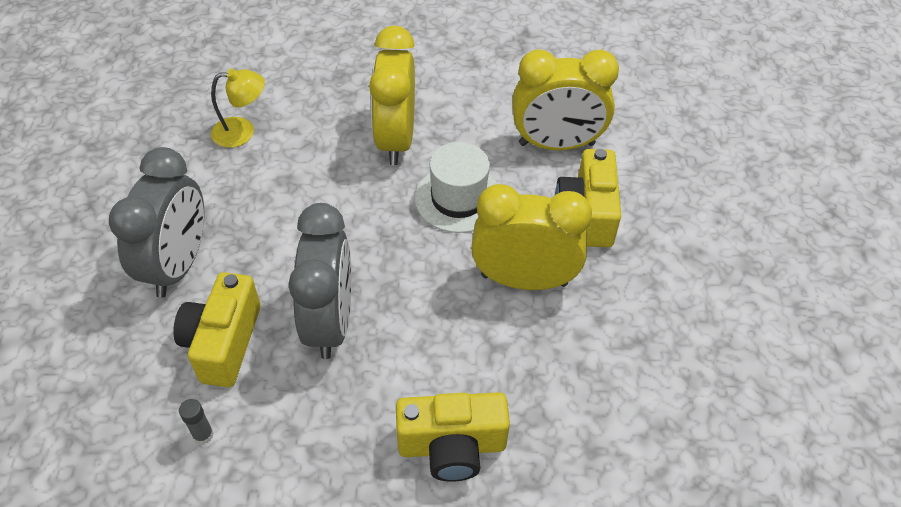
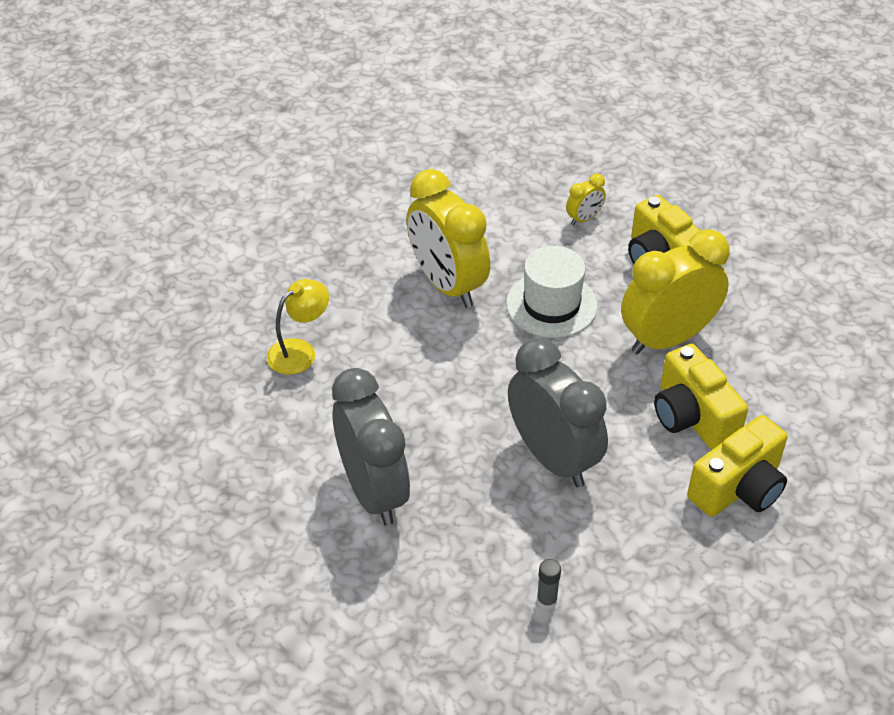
camera: 35 degrees left, 5 degrees down
(223, 343) = (484, 526): yellow camera -> yellow camera (692, 417)
(556, 144) = (584, 218): yellow clock -> yellow clock, size x0.43

